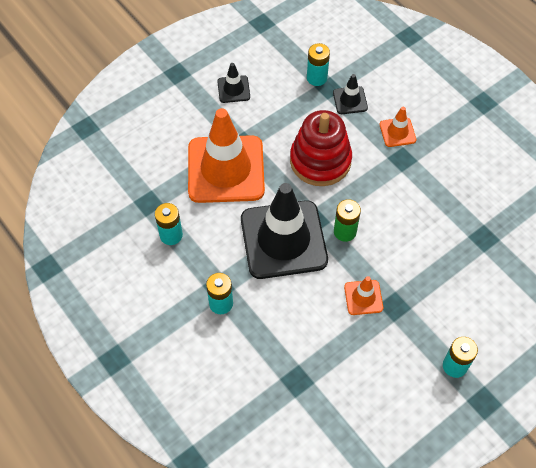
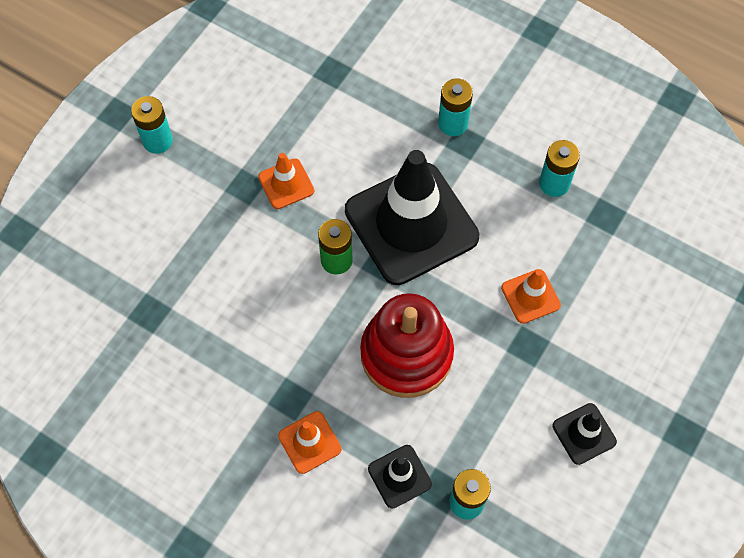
camera: 160 degrees right, 5 degrees up
(226, 169) = (530, 296): orange traffic cone -> orange traffic cone, size x0.43

